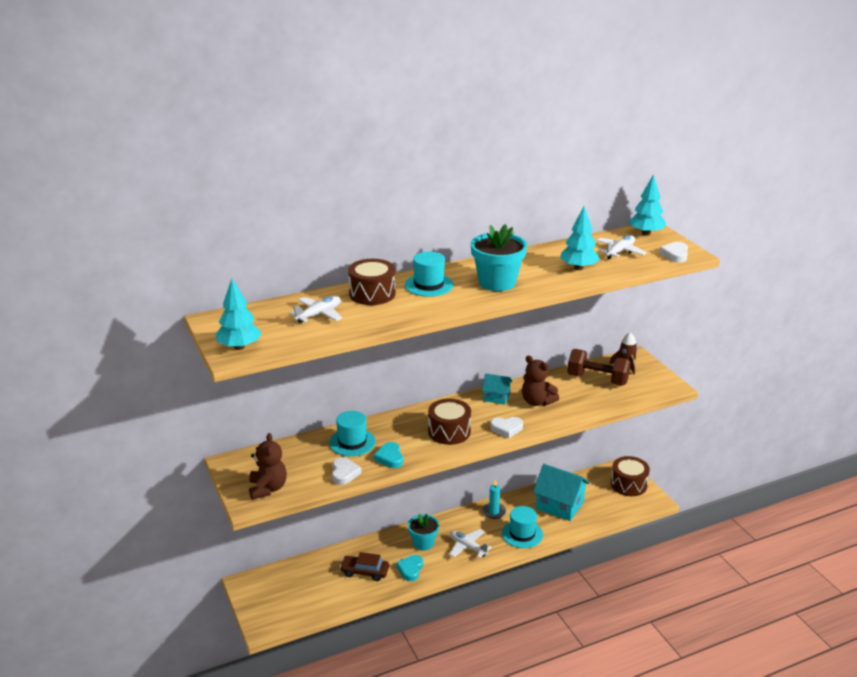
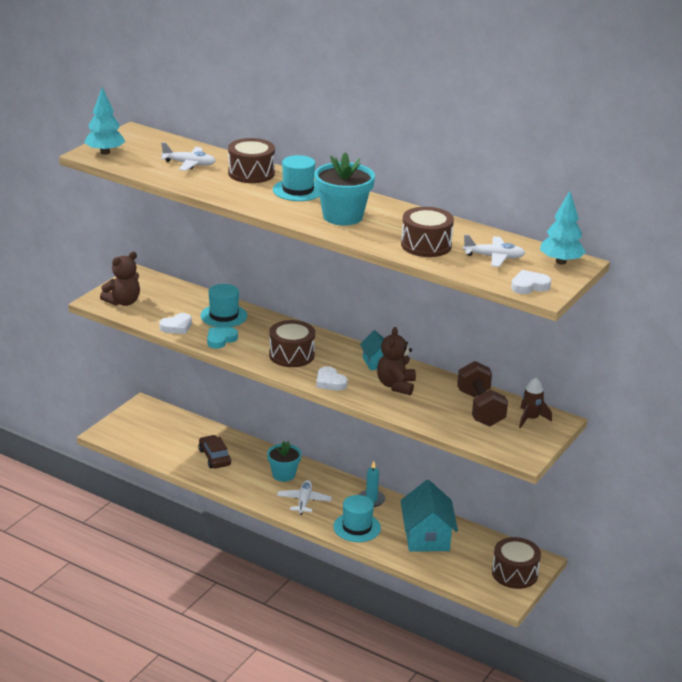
camera: 55 degrees right, 0 degrees up
(410, 569) = (241, 480): turquoise heart -> none
(578, 268) = (426, 245): turquoise tree -> brown drum

